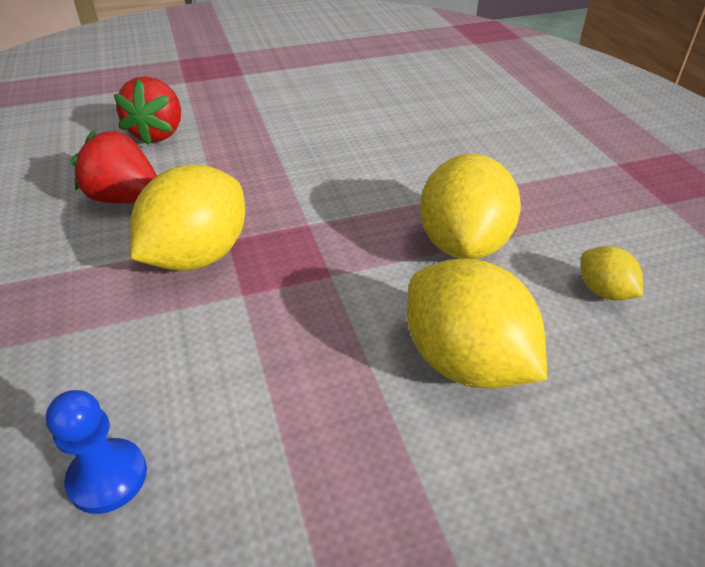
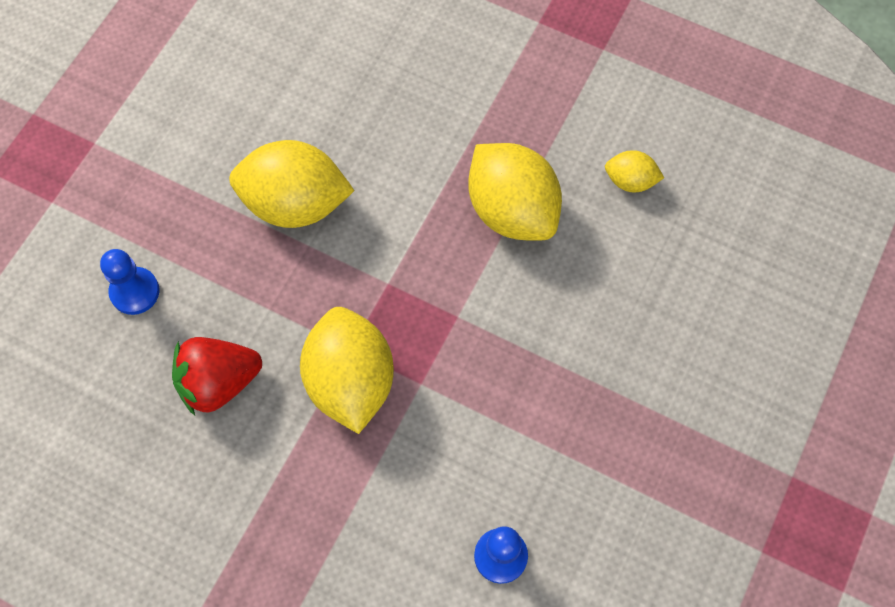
camera: 45 degrees left, 25 degrees up
(158, 133) = (135, 292): red strawberry -> blue pawn
(465, 361) = (602, 311): yellow lemon -> yellow lemon (295, 204)

